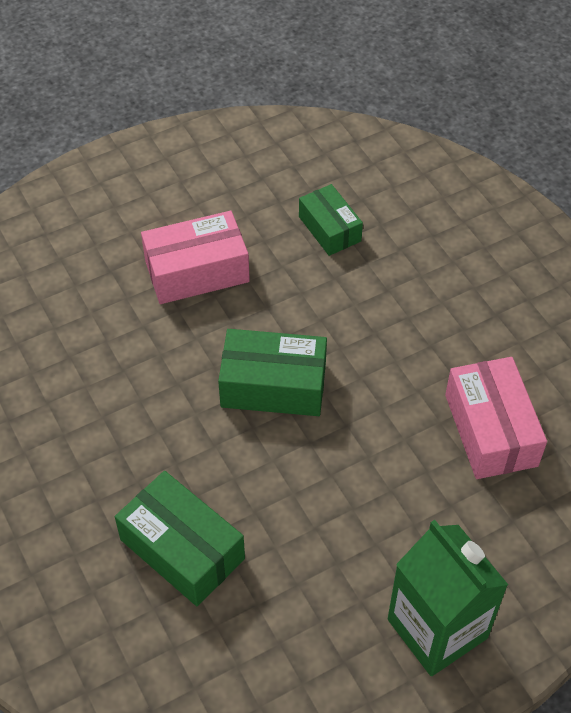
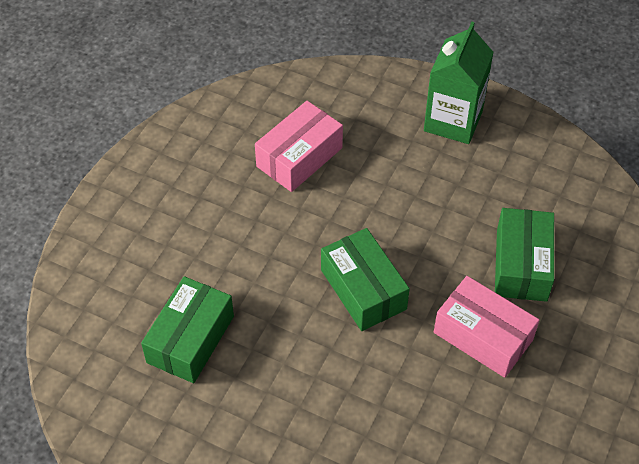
camera: 125 degrees left, 0 degrees up
(197, 271) = (302, 403): pink box -> pink box (483, 336)
(329, 229) = (190, 339): green box -> green box, size x1.52

